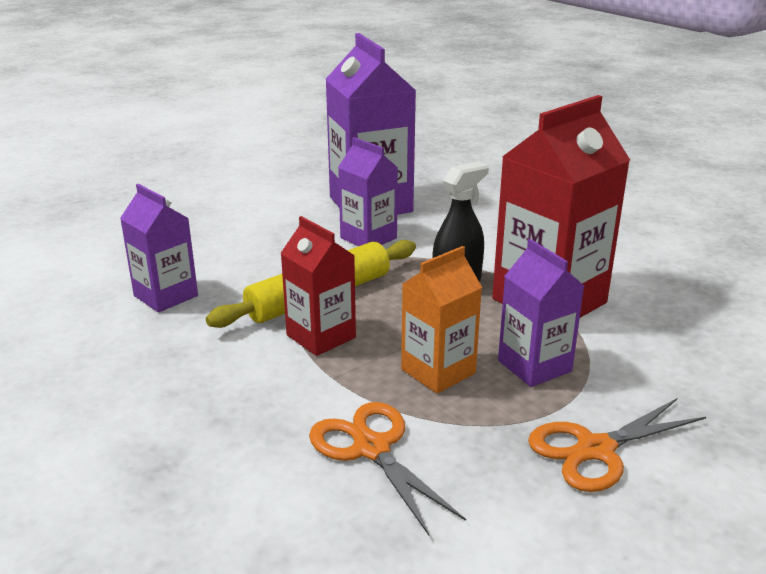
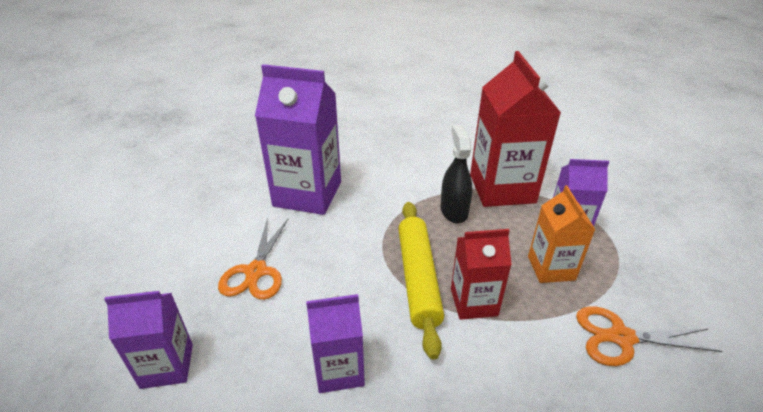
camera: 55 degrees left, 10 degrees up
(368, 238) = (356, 218): purple carton -> purple carton (167, 366)
(595, 450) = (656, 249): orange scissors -> orange scissors (256, 272)

